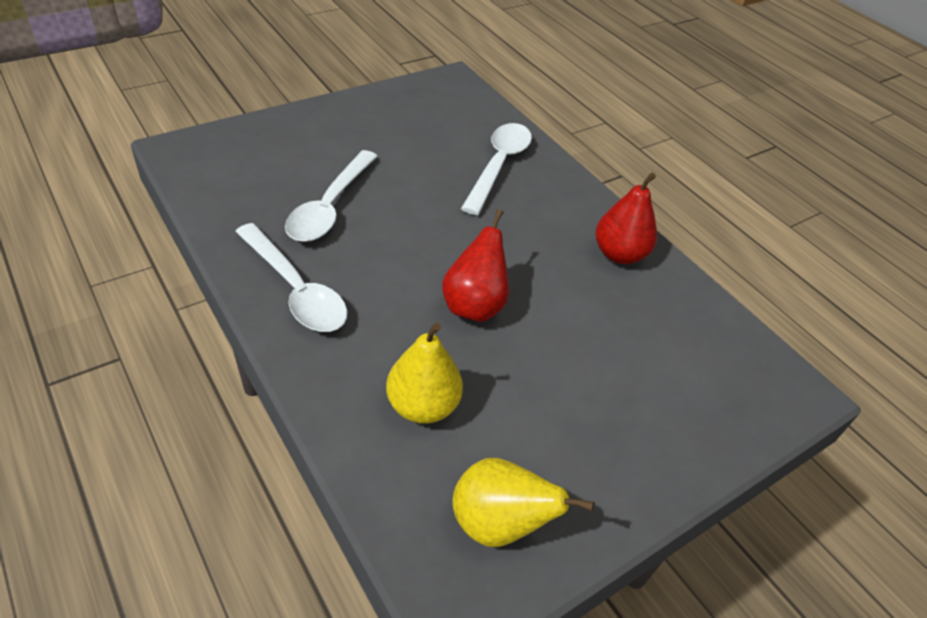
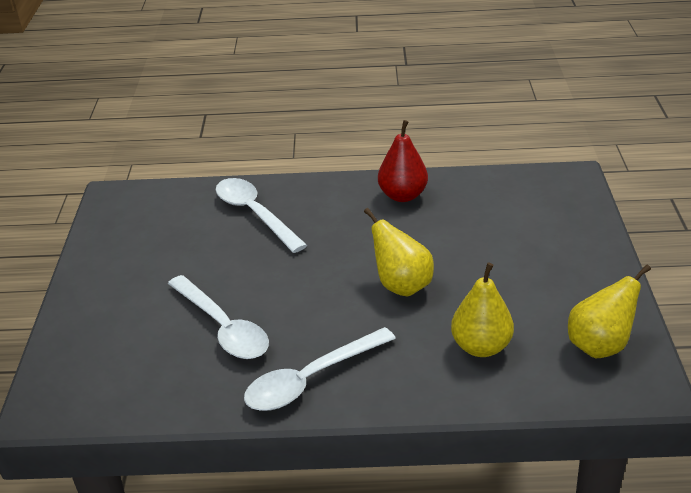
camera: 50 degrees left, 10 degrees down
(295, 289) = (311, 379): white spoon -> white spoon turned 150 degrees clockwise
(474, 305) = (401, 286): red pear -> yellow pear

